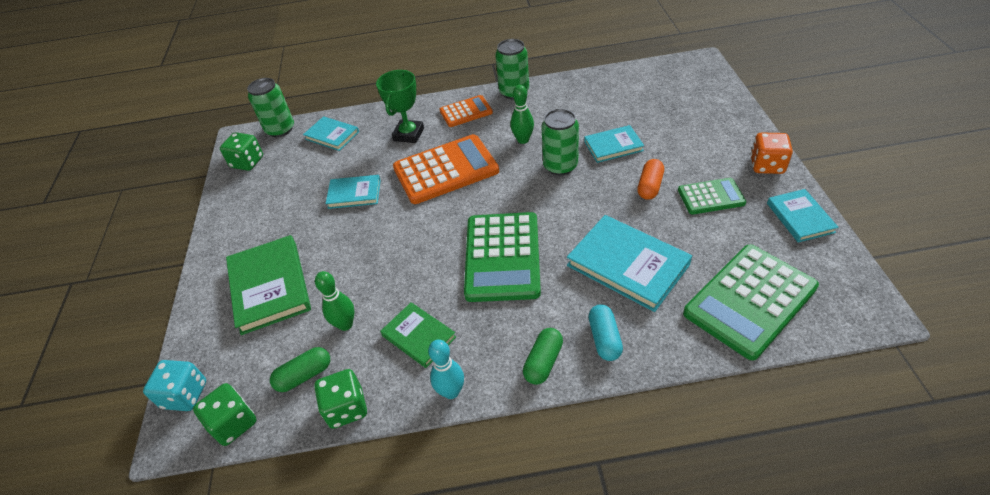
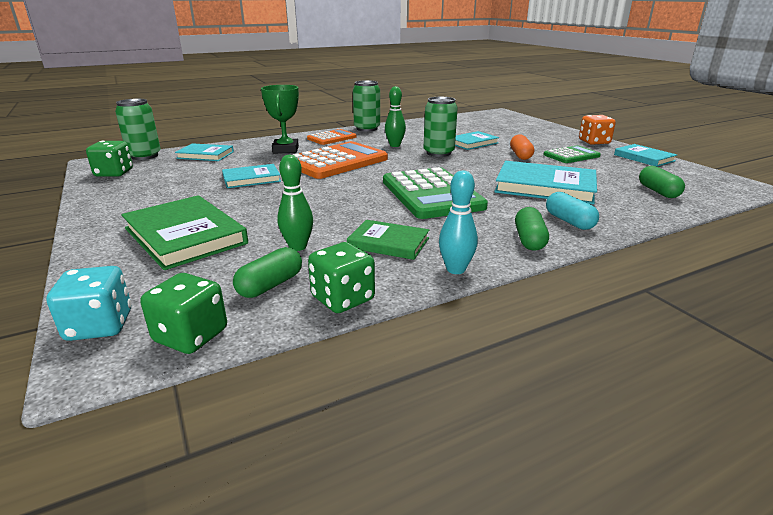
camera: 25 degrees left, 20 degrees down
(750, 300) = (658, 191): green calculator -> green capsule

